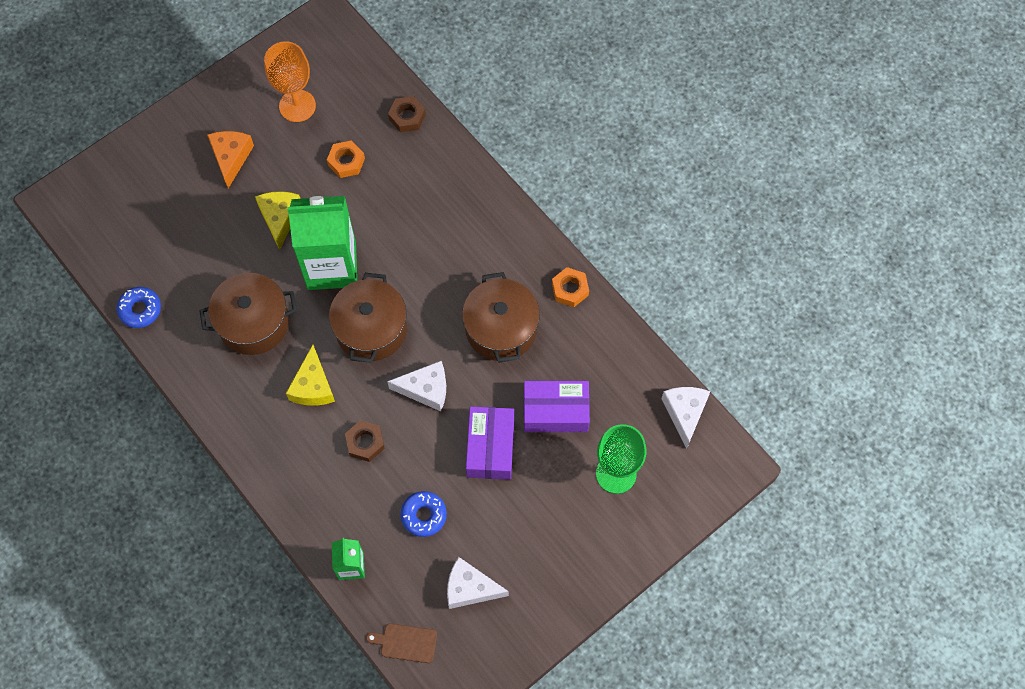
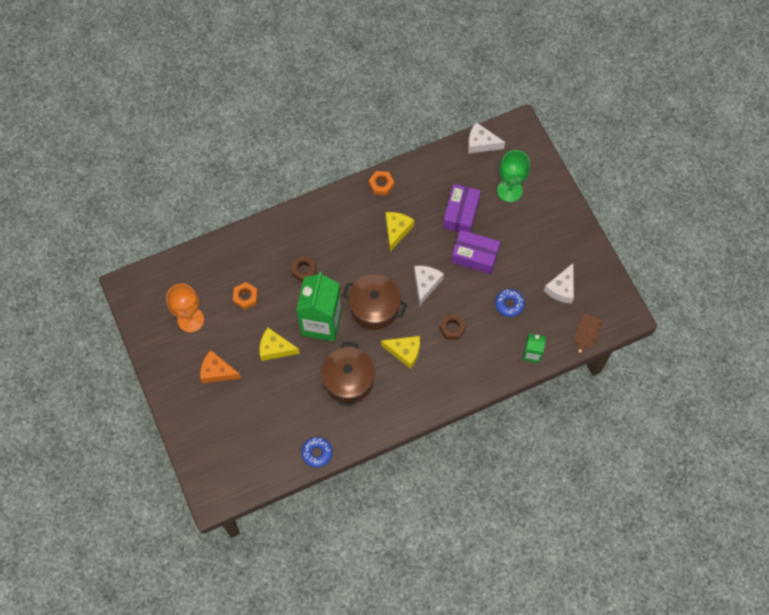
camera: 75 degrees left, 0 degrees up
(407, 117) = (224, 251): brown nut -> brown nut (304, 270)
(501, 329) = (396, 231): brown pot -> yellow cheese

